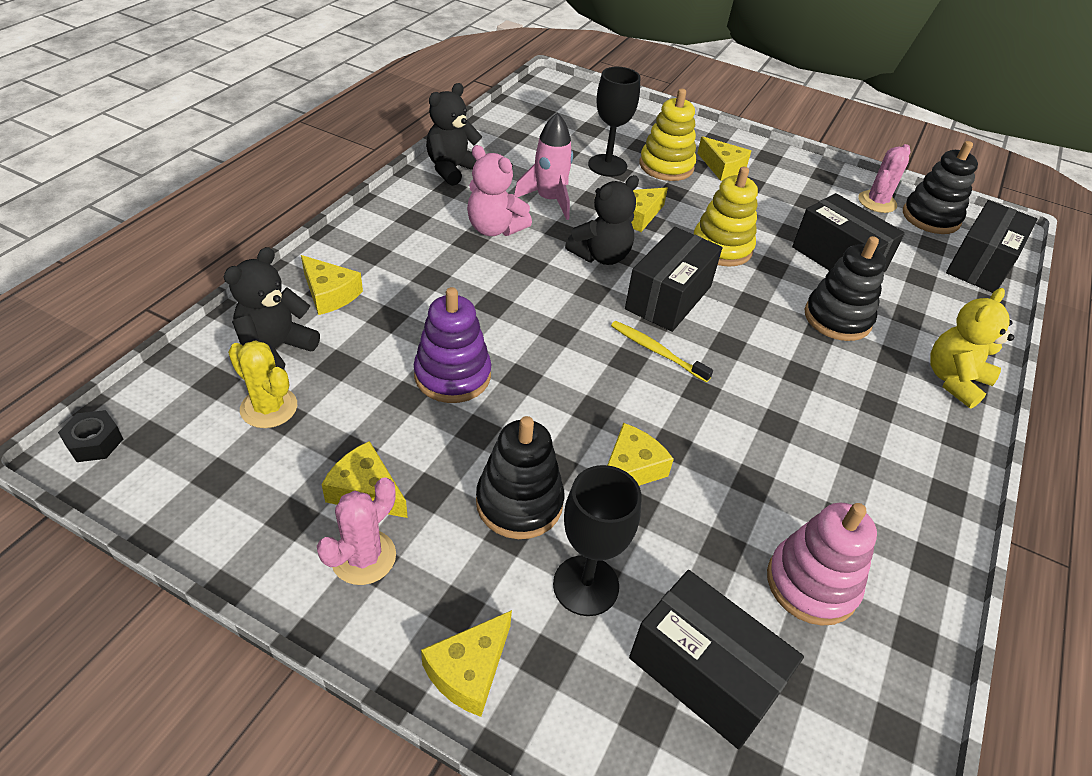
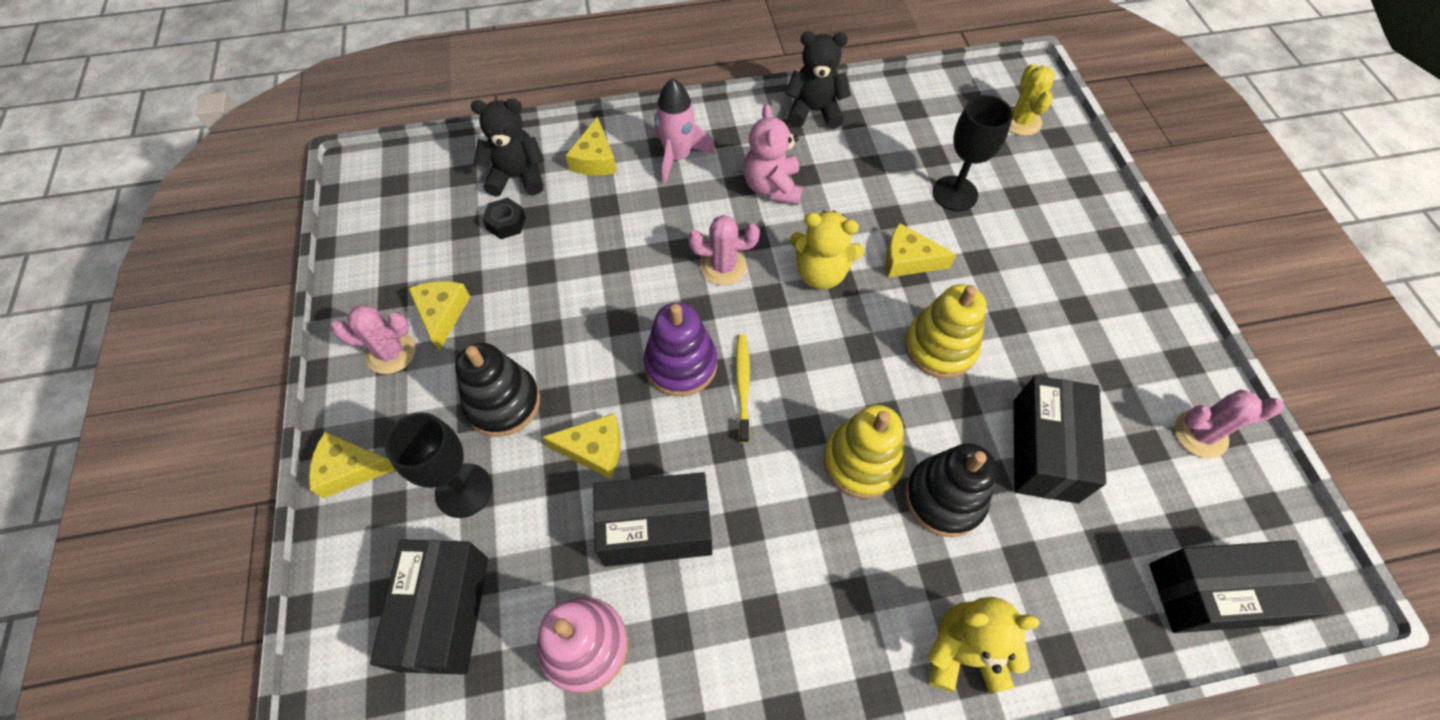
camera: 55 degrees right, 15 degrees up
(94, 442) = (371, 166): black nut -> black nut (506, 223)
(269, 408) = (465, 215): yellow cactus -> yellow cactus (1020, 121)
(452, 375) = (585, 281): purple stacking toy -> purple stacking toy (681, 364)
(536, 295) = (723, 266): none -> pink cactus
(549, 200) = (852, 192): pink rocket -> pink rocket (678, 157)
(601, 256) = (821, 273): black teddy bear -> yellow teddy bear
(666, 166) = (1013, 232): yellow stacking toy -> yellow stacking toy (862, 461)
(668, 298) = (820, 352): black box -> black box (656, 528)
(722, 167) = (1073, 272): yellow cheese -> none
(930, 217) = (1243, 501): black stacking toy -> none

